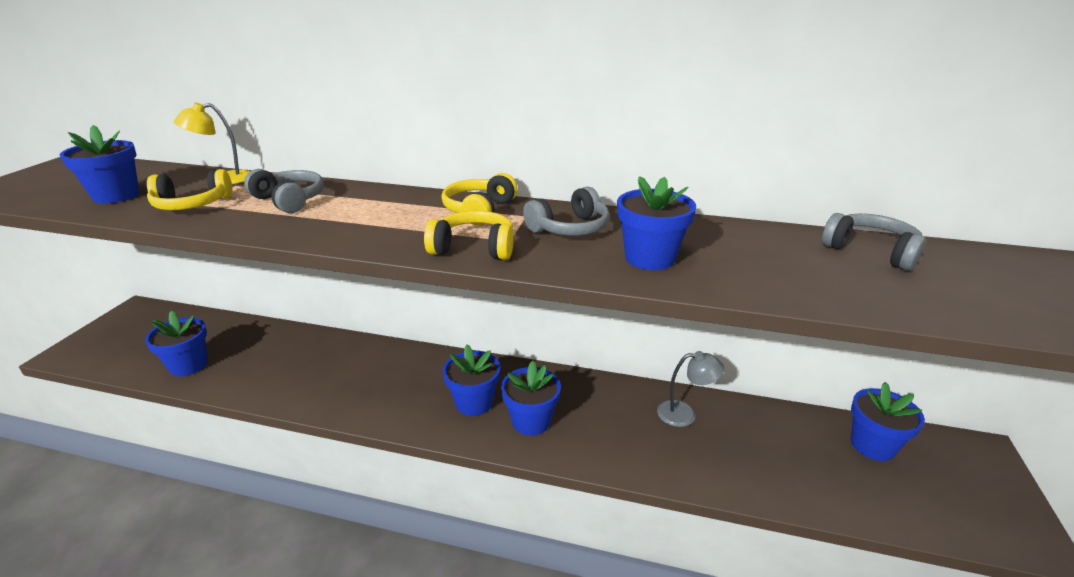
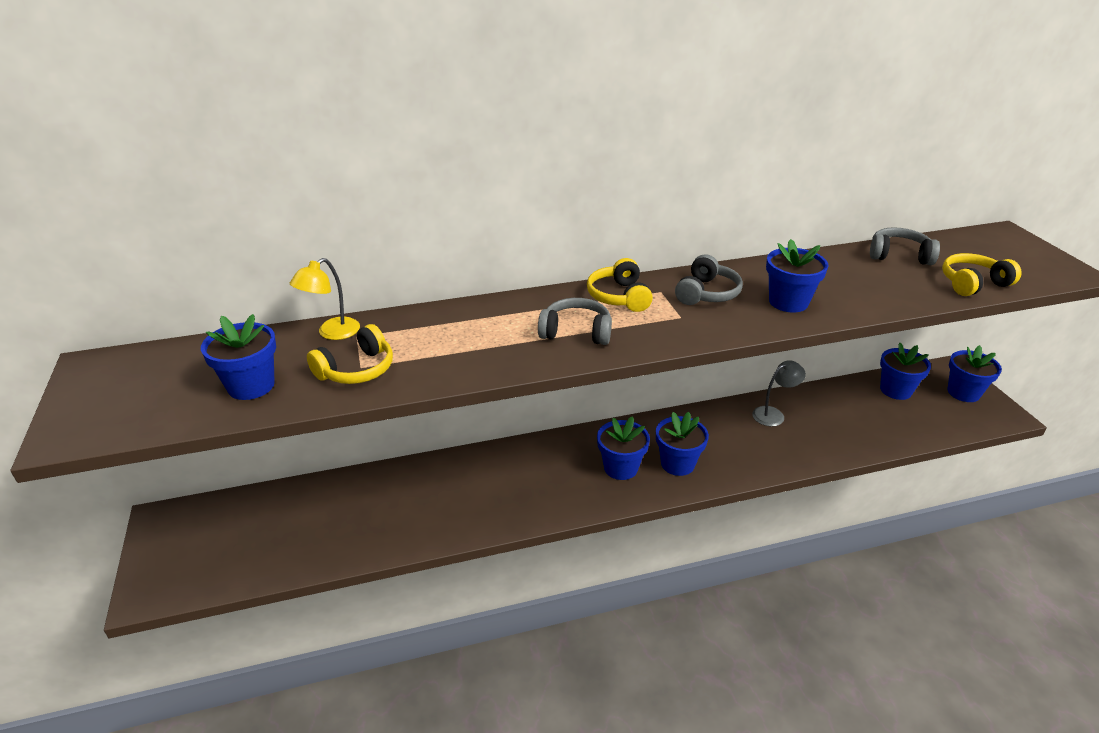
camera: 30 degrees left, 5 degrees up
(188, 365) = (315, 545): blue flower pot -> blue flower pot (963, 392)
(289, 200) = (443, 336): grey headphones -> grey headphones (576, 332)
(474, 248) = (667, 332): yellow headphones -> yellow headphones (973, 283)

